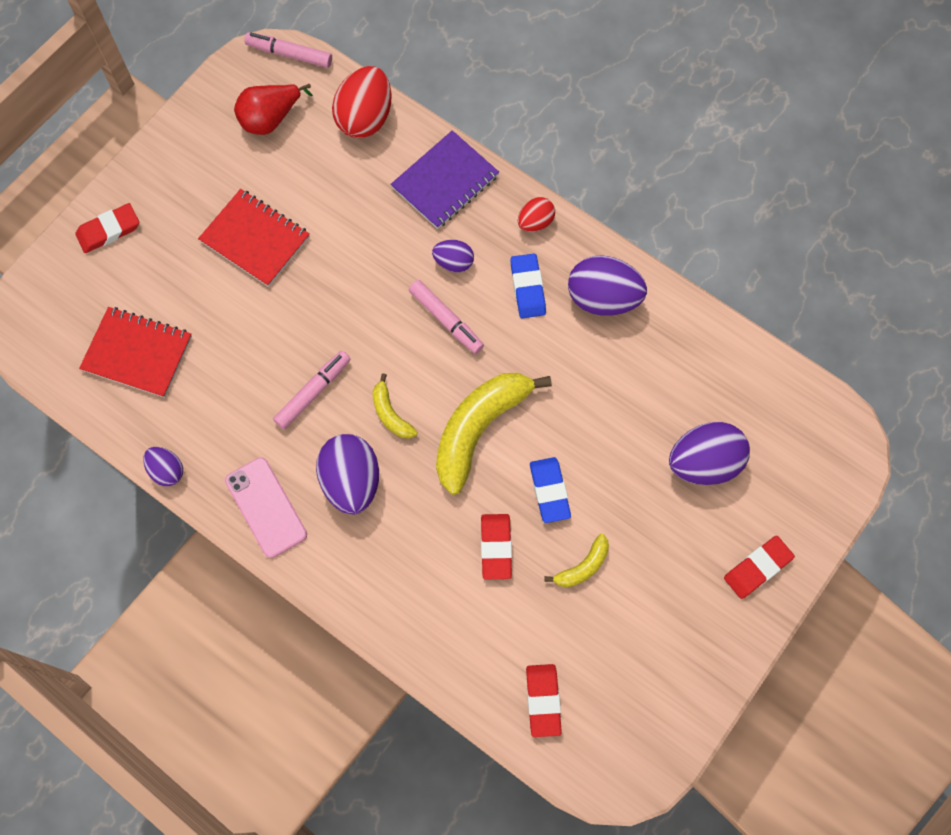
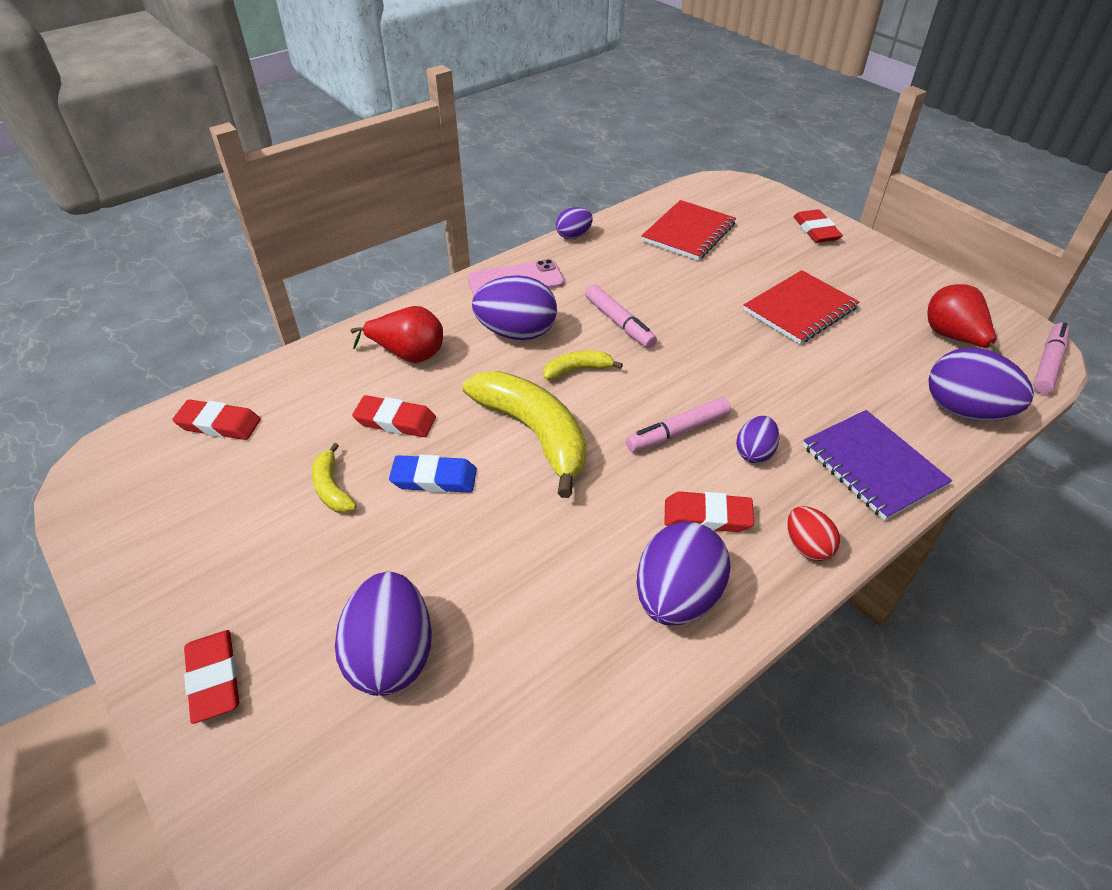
camera: 105 degrees right, 25 degrees down
(365, 117) = (964, 411): red egg -> purple egg
(407, 571) = (408, 354): none -> red pear
(528, 288) = (707, 516): blue eraser -> red eraser

